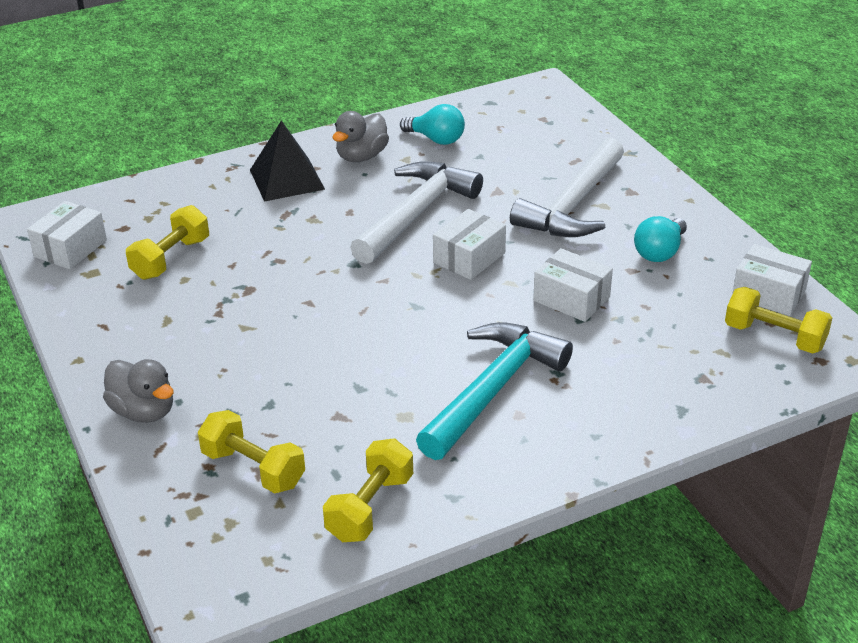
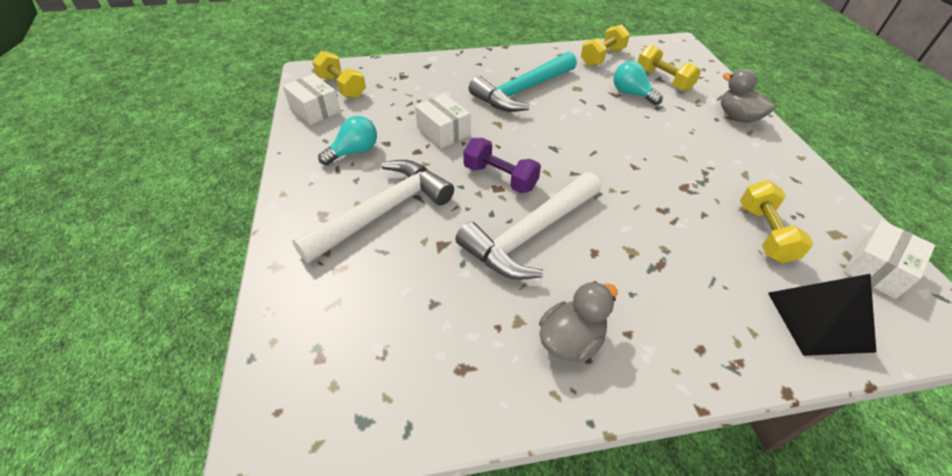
camera: 165 degrees left, 10 degrees up
(171, 259) = (764, 233): yellow dumbbell -> yellow dumbbell turned 45 degrees counterclockwise
(287, 179) = (663, 320): black pyramid -> black pyramid (819, 321)
(436, 139) = (471, 350): turquoise light bulb -> turquoise light bulb (631, 94)
(469, 258) = (500, 178): white box -> purple dumbbell

